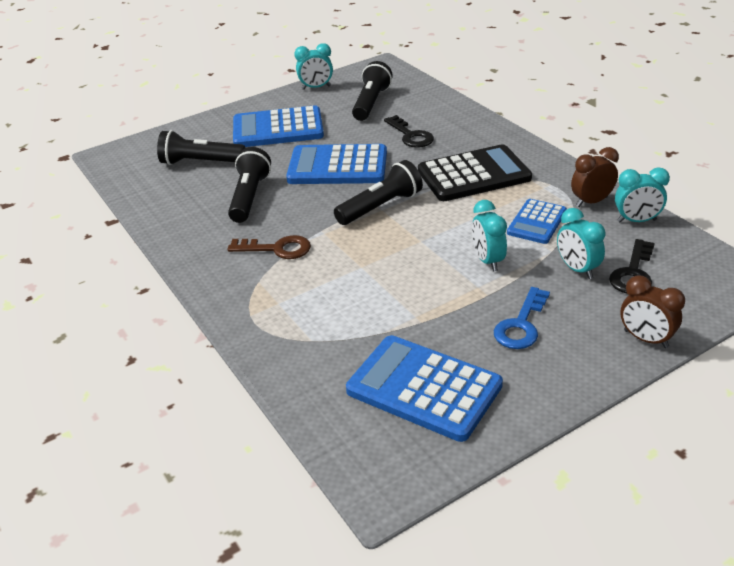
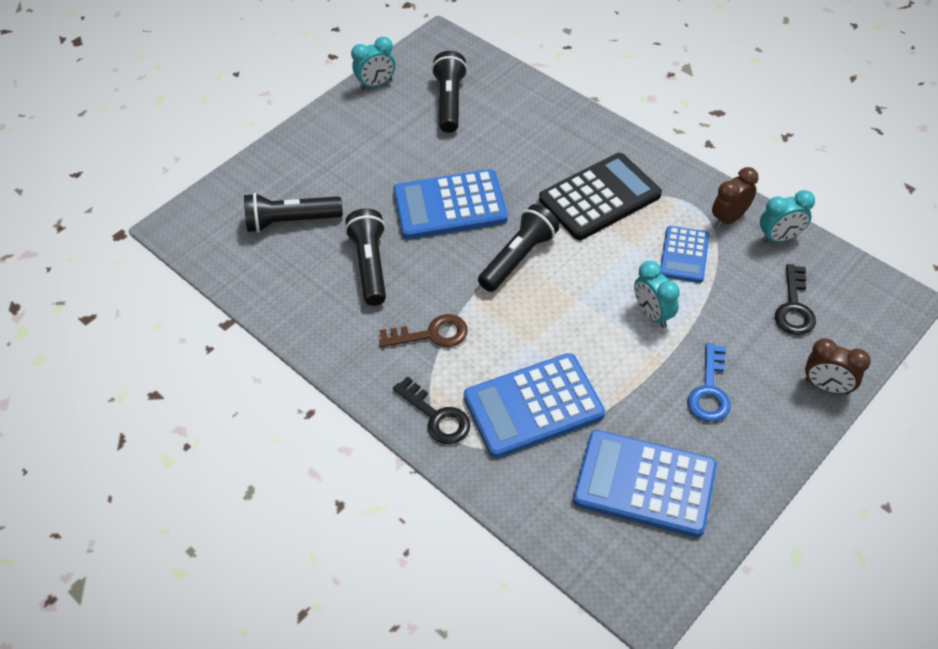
camera: 15 degrees left, 15 degrees up
(278, 129) = (359, 157): blue calculator -> blue calculator (533, 406)
(410, 135) = (512, 148): black key -> black key (436, 416)
(577, 269) = (741, 311): turquoise clock -> none

